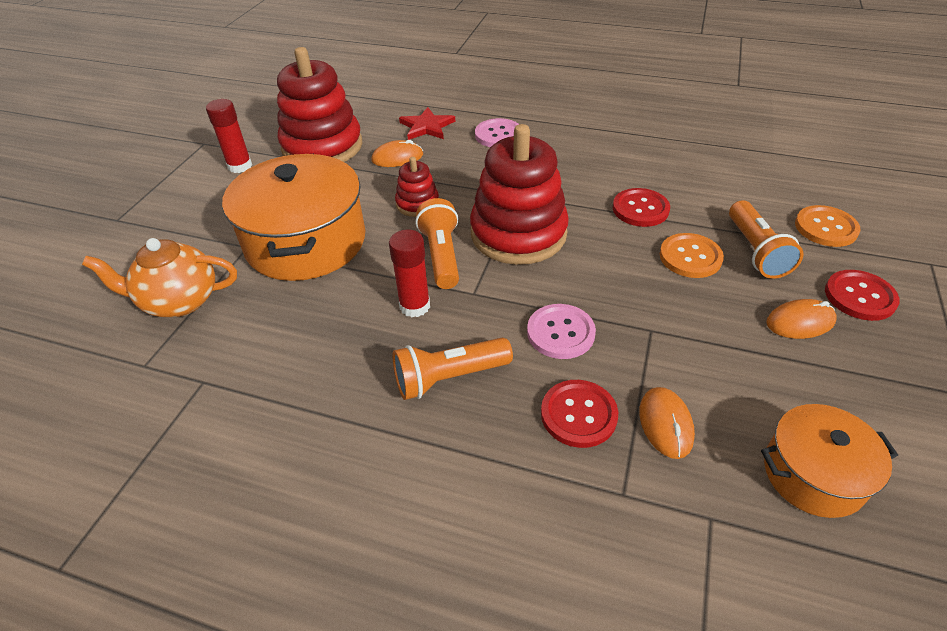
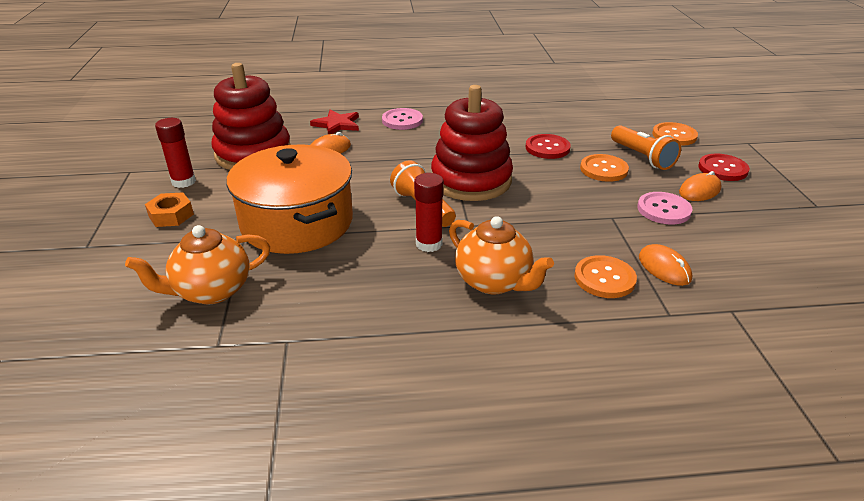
camera: 25 degrees left, 10 degrees down
(204, 203) = (171, 215): none -> orange nut
(417, 204) = (373, 177): red stacking toy -> none
(449, 378) = (494, 282): orange flashlight -> orange teapot
(560, 333) = (552, 234): pink button -> pink button (663, 210)
(578, 414) = (604, 278): red button -> orange button
(813, 474) = (770, 269): orange pot -> none

